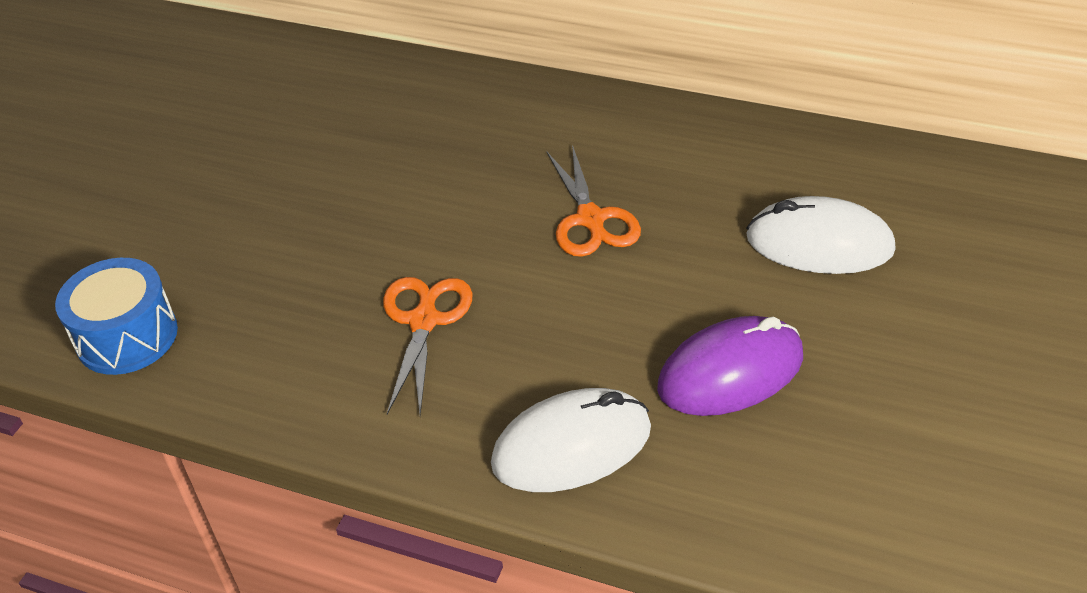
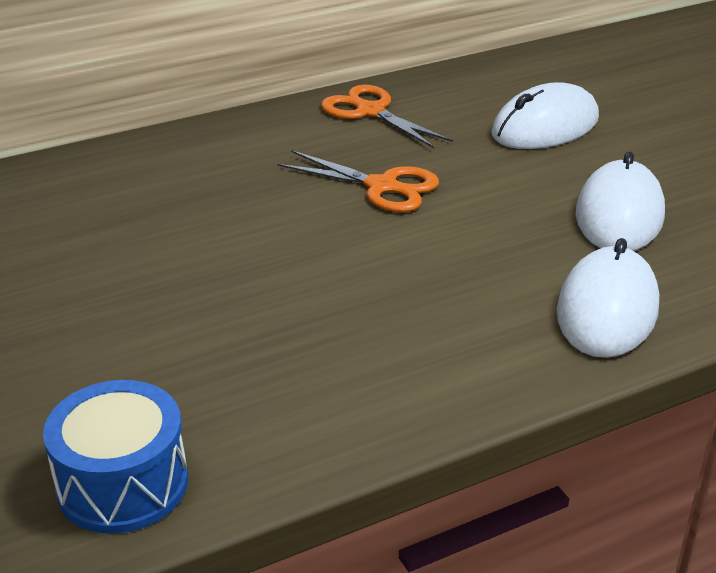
camera: 50 degrees left, 10 degrees down
(424, 320) = (374, 308): orange scissors -> orange scissors (370, 111)
(730, 372) = (619, 215): purple mouse -> white mouse

